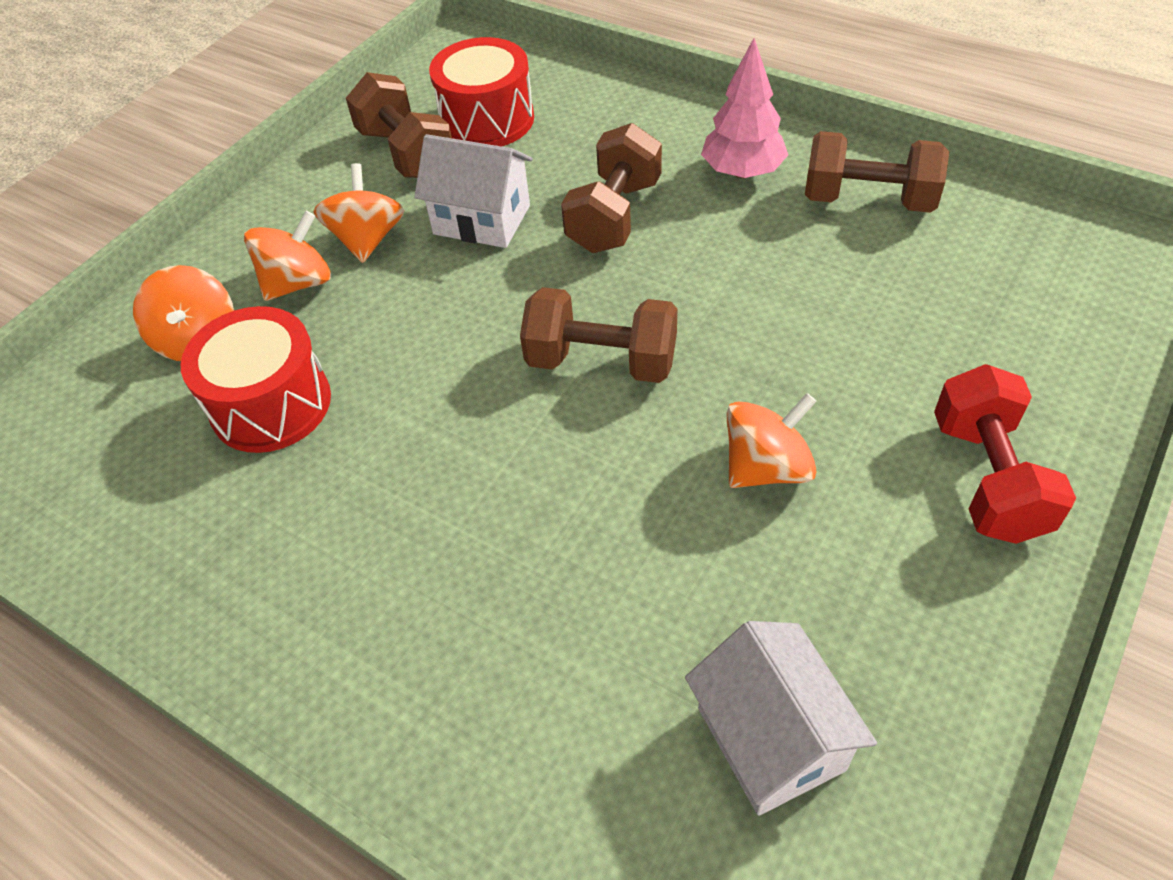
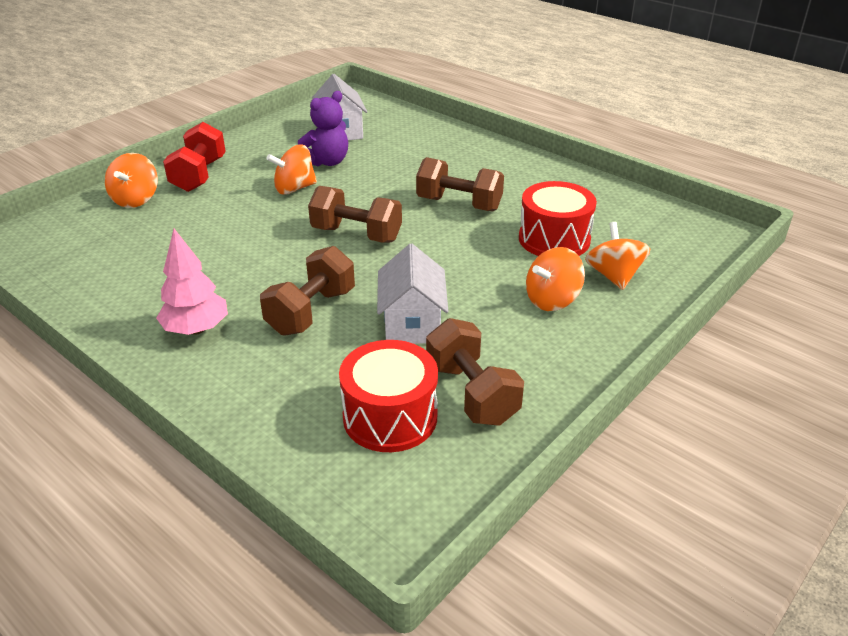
camera: 175 degrees left, 15 degrees down
(367, 239) = (503, 322): orange spinning top -> orange spinning top (136, 199)
(482, 220) = (412, 324): white house -> white house turned 60 degrees clockwise
(744, 578) = (327, 162): none -> purple teddy bear
(868, 200) = (127, 295): brown dumbbell -> brown dumbbell (459, 204)

